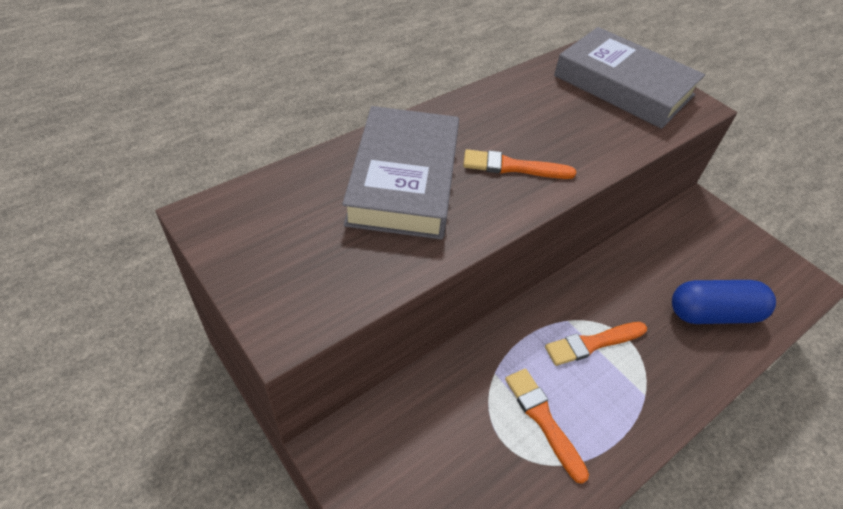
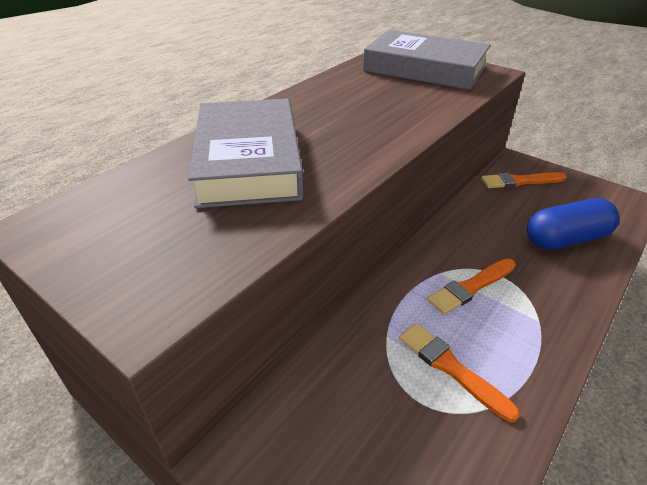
camera: 10 degrees left, 10 degrees down
(513, 167) = (351, 135): orange brush -> orange brush (520, 181)

